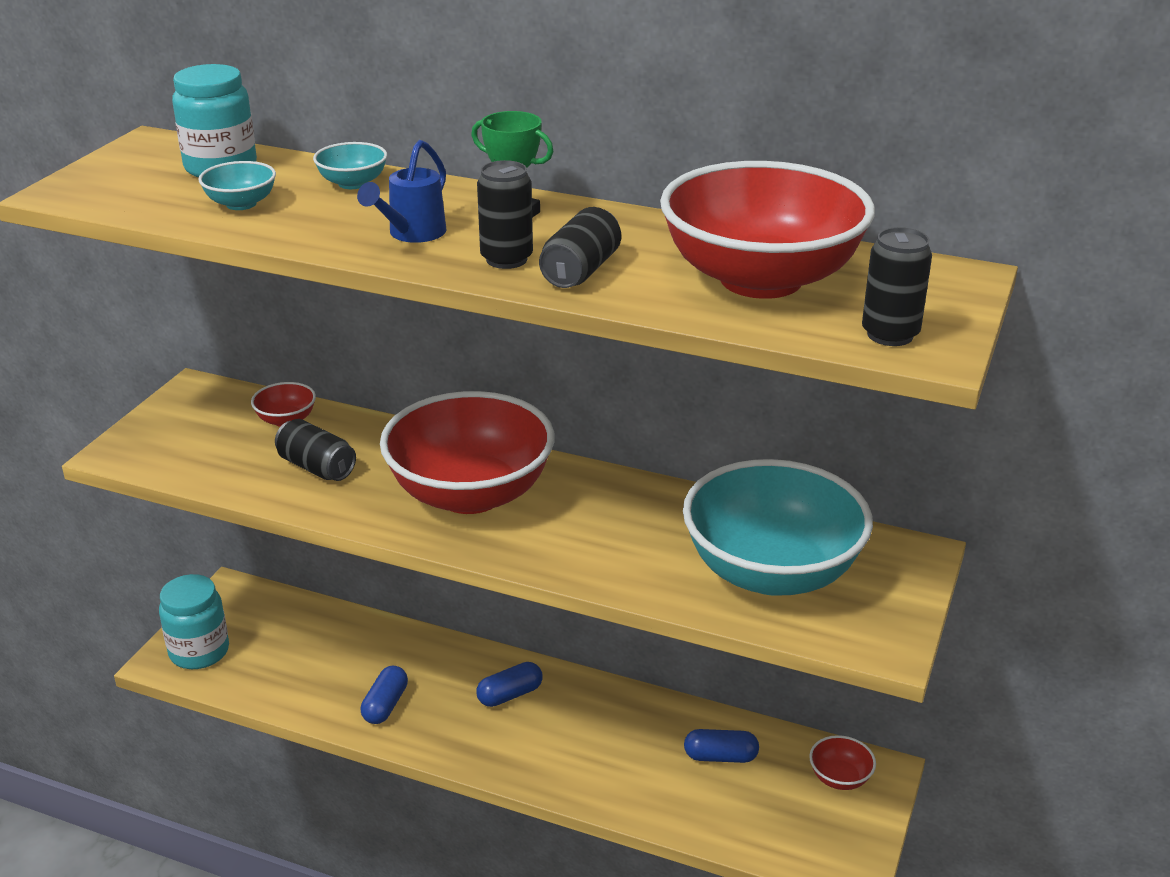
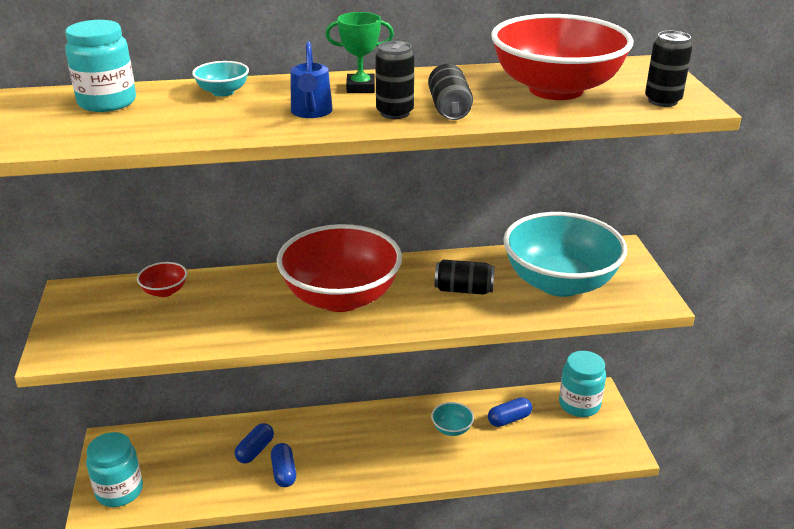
camera: 30 degrees left, 0 degrees up
(241, 204) = (159, 121): turquoise bowl -> turquoise bowl (452, 429)
(317, 467) = (219, 314): black can -> black can (464, 290)
(510, 695) = (359, 433): blue capsule -> blue capsule (255, 450)
(840, 778) = (579, 404): red bowl -> turquoise jar

